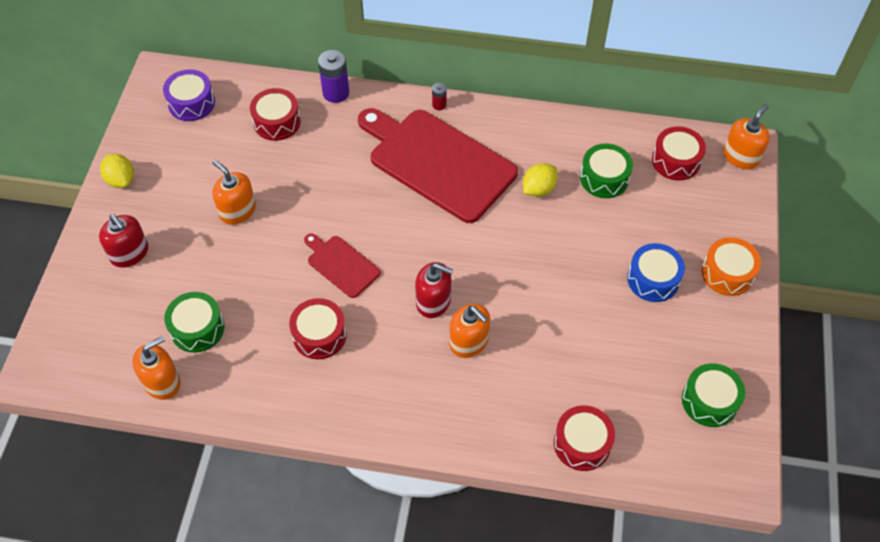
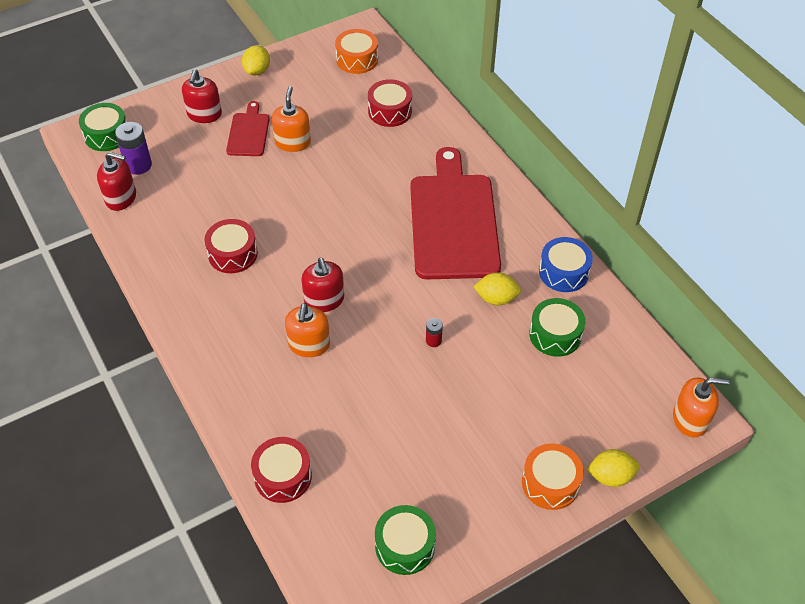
camera: 50 degrees right, 5 degrees down
(162, 382) = (121, 198): orange soap dispenser -> red soap dispenser
(191, 103) = (357, 59): purple drum -> orange drum
(197, 328) = (178, 187): green drum -> green drum (107, 135)
(336, 93) = (452, 124): purple battery -> purple battery (138, 165)
(341, 265) = (303, 227): red cutting board -> red cutting board (248, 133)
(439, 105) = (509, 187): red battery -> red battery (433, 340)
(653, 279) = (488, 431): blue drum -> blue drum (563, 272)
(676, 161) = (630, 373): red drum -> none
(750, 234) = (610, 476): none -> yellow lemon

